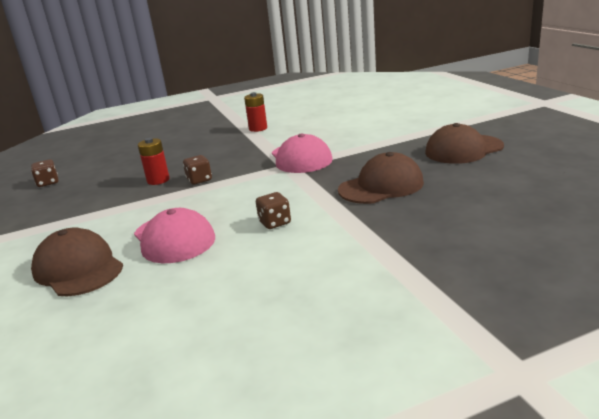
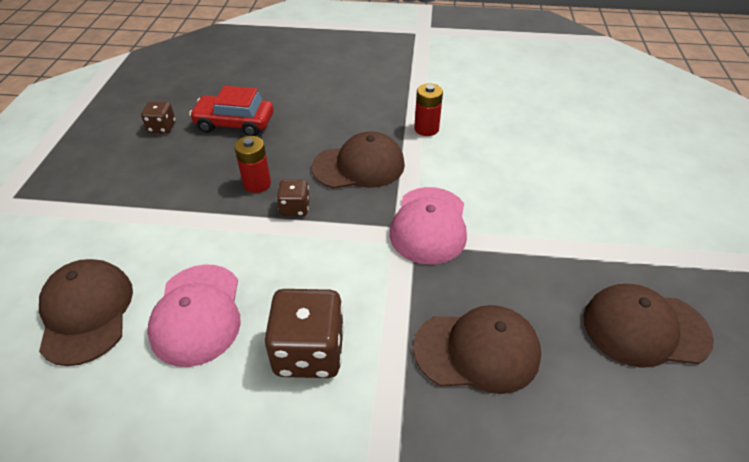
camera: 25 degrees right, 20 degrees up
(110, 165) = (234, 123): none -> red car
(227, 153) = (359, 166): none -> brown cap
(275, 222) = (309, 352): brown dice -> brown dice, size x1.88

